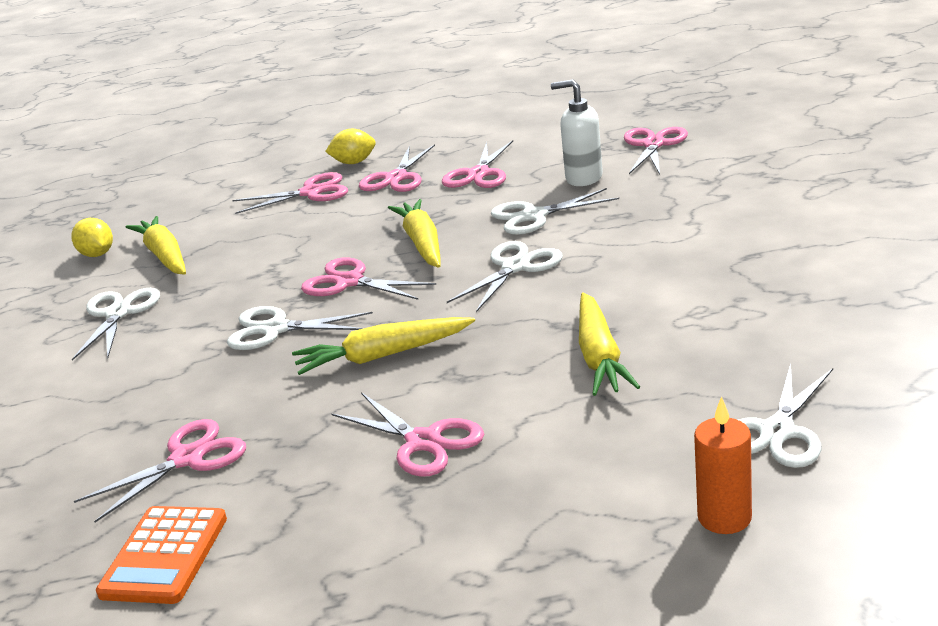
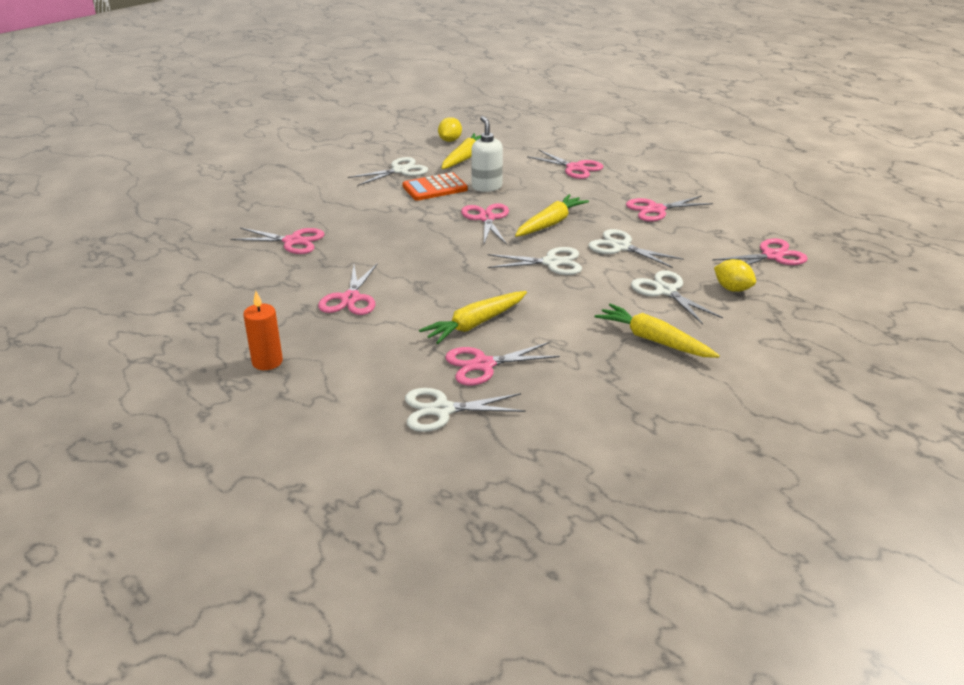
camera: 50 degrees right, 5 degrees up
(164, 556) = (219, 266): orange calculator -> orange calculator (435, 188)
(275, 329) = (421, 217): white scissors -> white scissors (666, 291)
(354, 162) = (626, 165): yellow lemon -> yellow lemon (732, 289)
(383, 356) = (420, 257): yellow carrot -> yellow carrot (654, 340)
(396, 178) = (621, 186): pink scissors -> pink scissors (483, 365)
(583, 178) = (691, 246): white soap dispenser -> white soap dispenser (486, 187)
(724, 518) = (345, 415): orange candle -> orange candle (267, 362)

